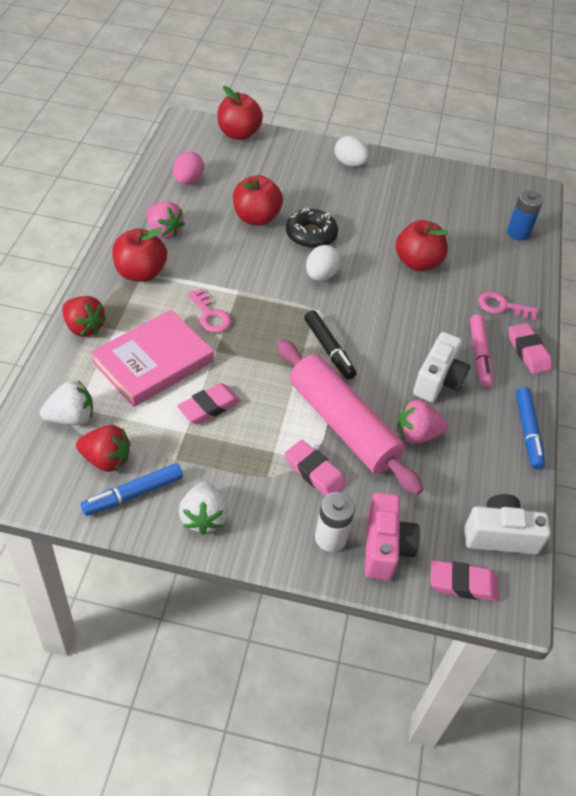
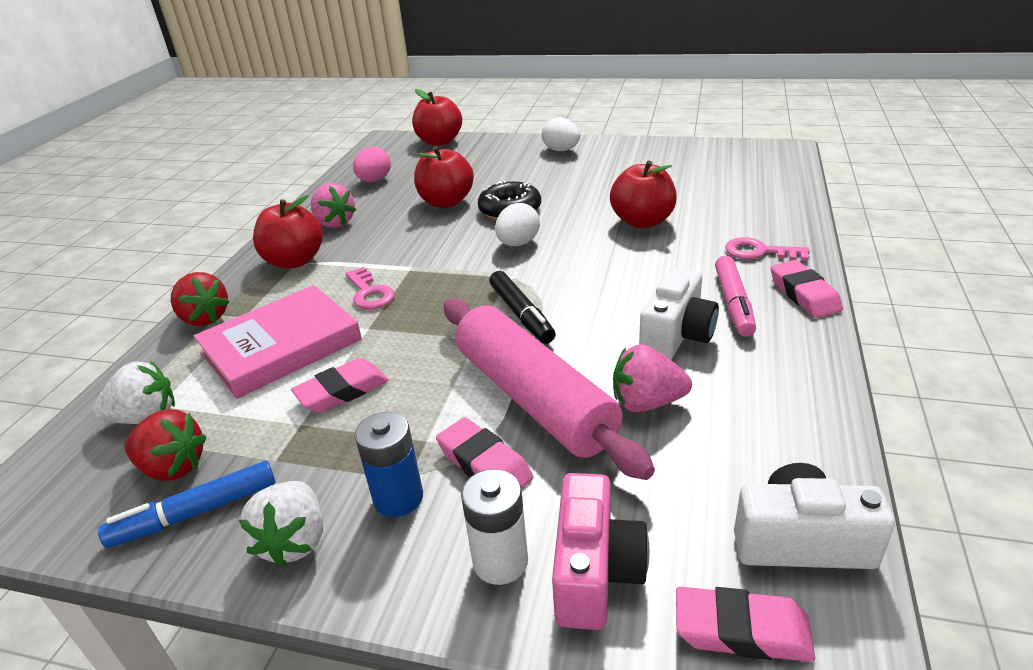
camera: 10 degrees right, 15 degrees down
(518, 233) = (769, 185): blue battery -> blue battery (398, 498)
(527, 431) = (822, 386): blue marker -> none

